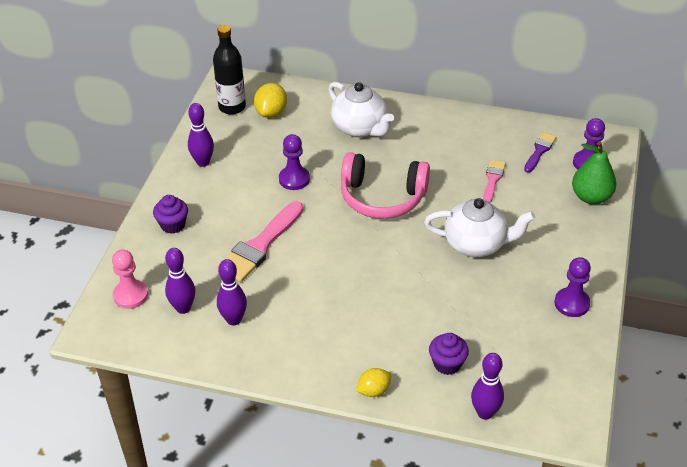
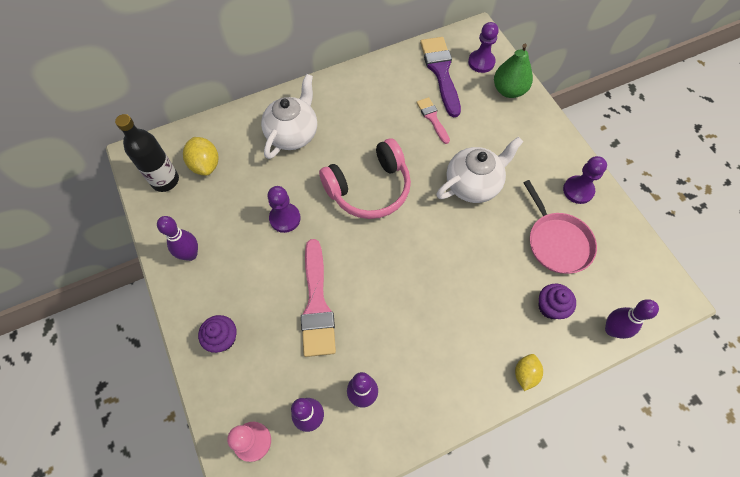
camera: 40 degrees left, 20 degrees up
(360, 128) = (293, 134): white teapot -> white teapot turned 75 degrees counterclockwise
(506, 326) = (557, 242): none -> pink pan
(539, 151) = (441, 72): purple brush -> purple brush, size x1.81

